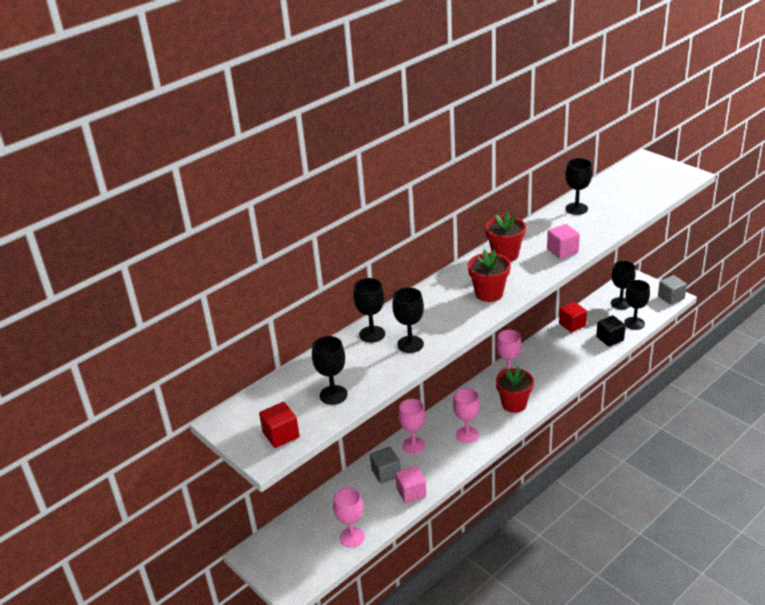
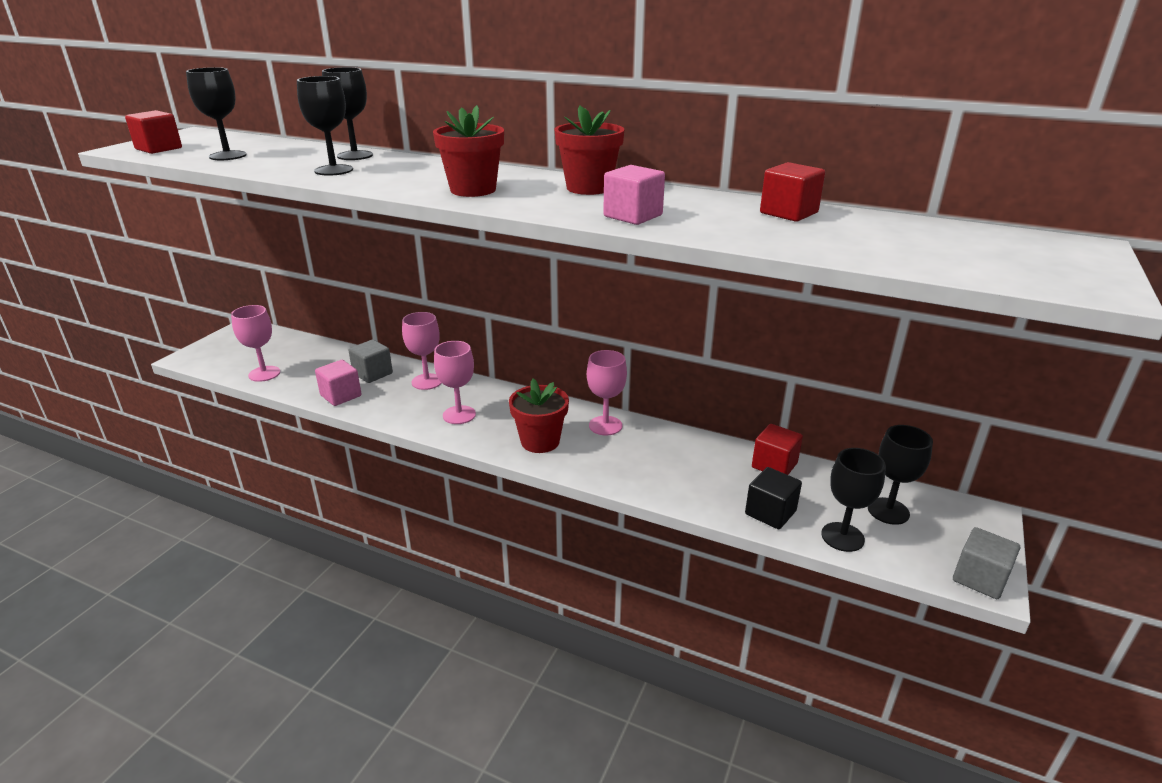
camera: 65 degrees right, 5 degrees down
(576, 209) = (788, 213): black goblet -> red cube

